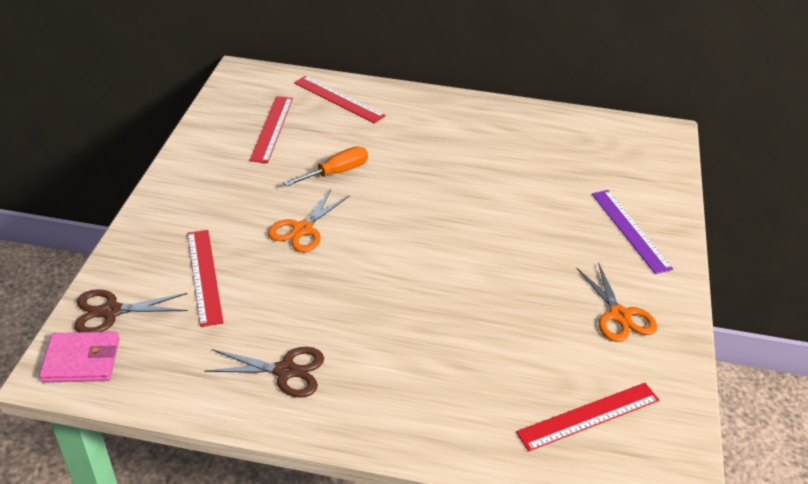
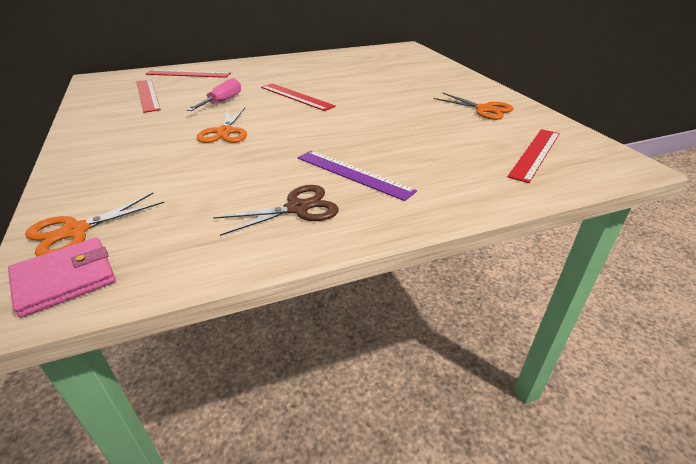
camera: 30 degrees left, 5 degrees down
(111, 311) = (75, 231): brown scissors -> orange scissors
(204, 276) = (160, 179): red ruler -> red ruler (296, 96)
(336, 172) = (222, 101): orange screwdriver -> pink screwdriver
(630, 230) = (439, 79): purple ruler -> purple ruler (353, 174)

